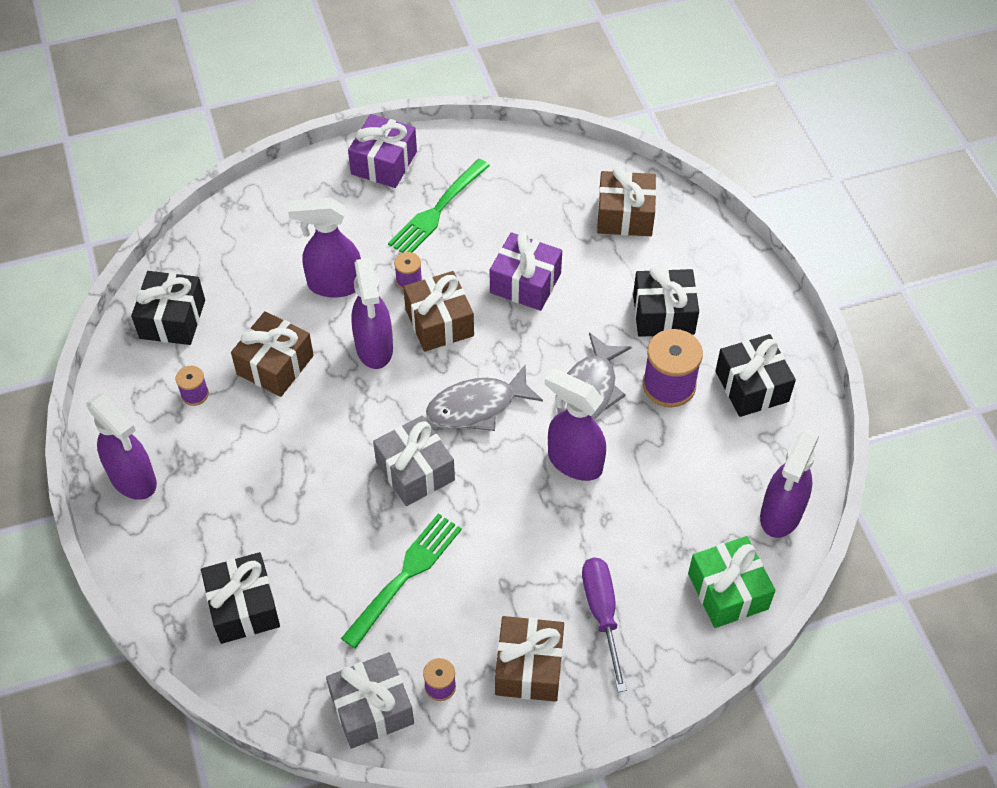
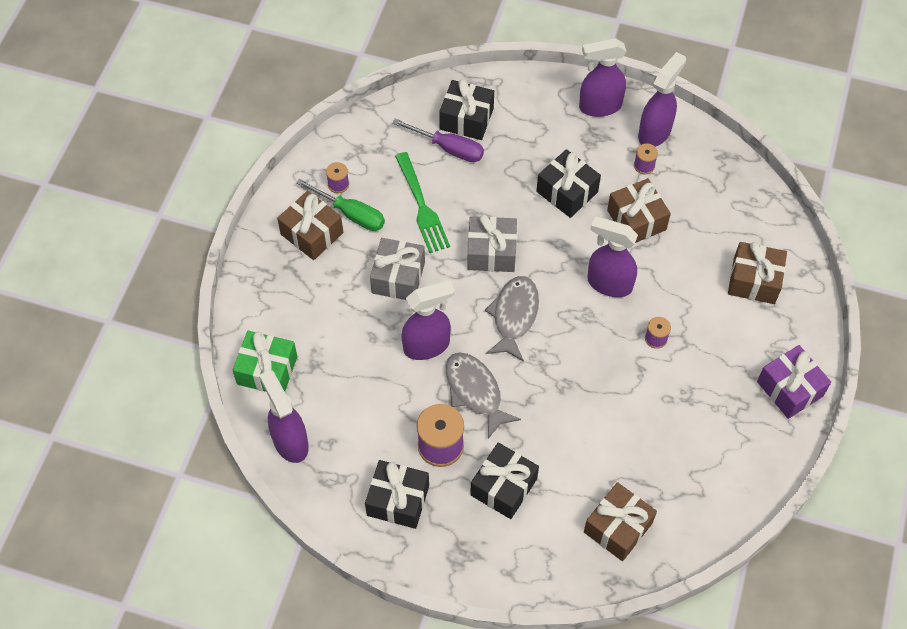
camera: 125 degrees right, 5 degrees up
(172, 319) = (719, 182): black gift -> black gift (567, 192)
(334, 285) = (684, 290): purple spray bottle -> purple spray bottle (655, 132)
(372, 708) = (353, 146): grey gift -> grey gift (398, 277)
(438, 210) = (714, 397): green fork -> none
(439, 322) = (603, 335): brown gift -> brown gift (754, 281)
(470, 643) = (351, 214): none -> green screwdriver
(525, 283) = (600, 412): purple gift -> none
(602, 614) = (312, 292): purple screwdriver -> purple screwdriver (449, 148)

